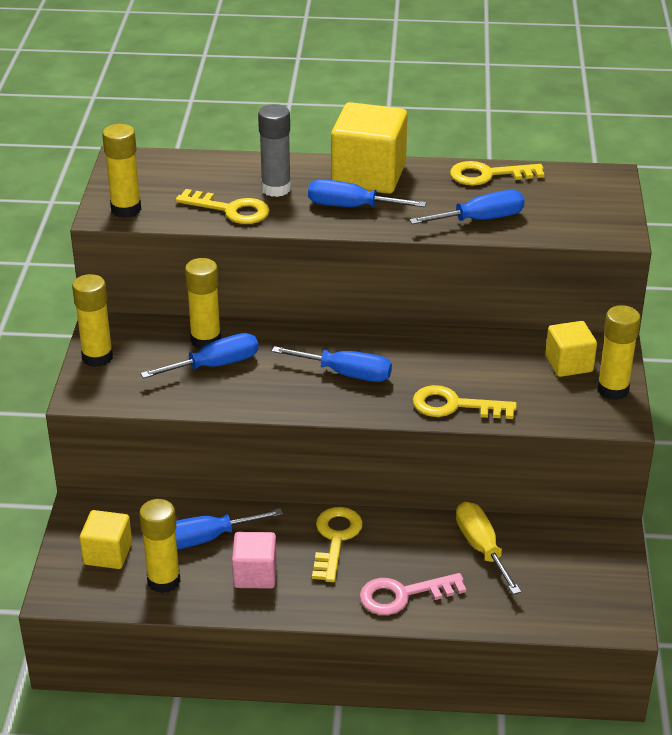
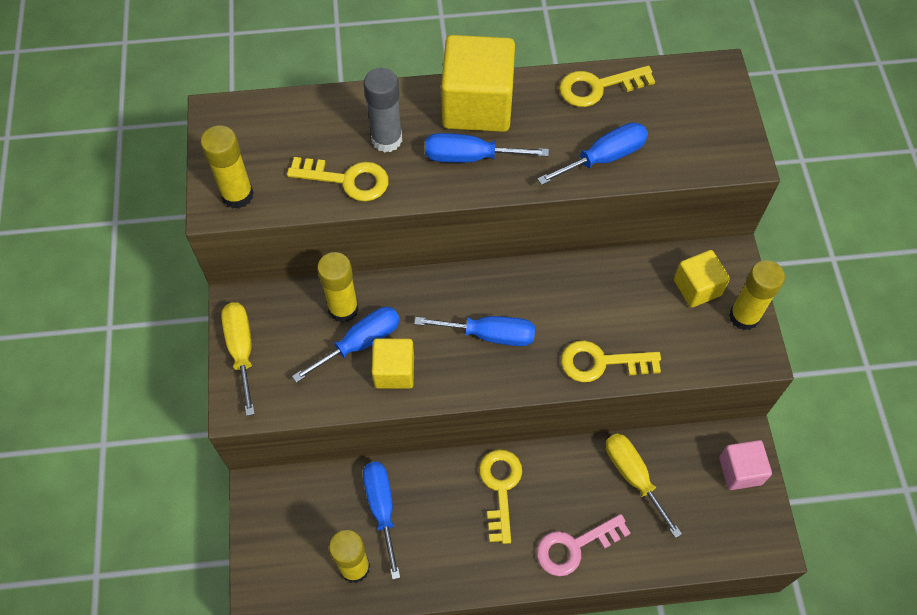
camera: 10 degrees left, 25 degrees up
(97, 357) = (241, 350): yellow glue stick -> yellow screwdriver
(108, 554) = (295, 542): yellow cube -> yellow cube (394, 371)
(205, 539) = (382, 508): blue screwdriver -> blue screwdriver turned 105 degrees clockwise
(255, 574) = (436, 545): pink cube -> pink cube (740, 471)

